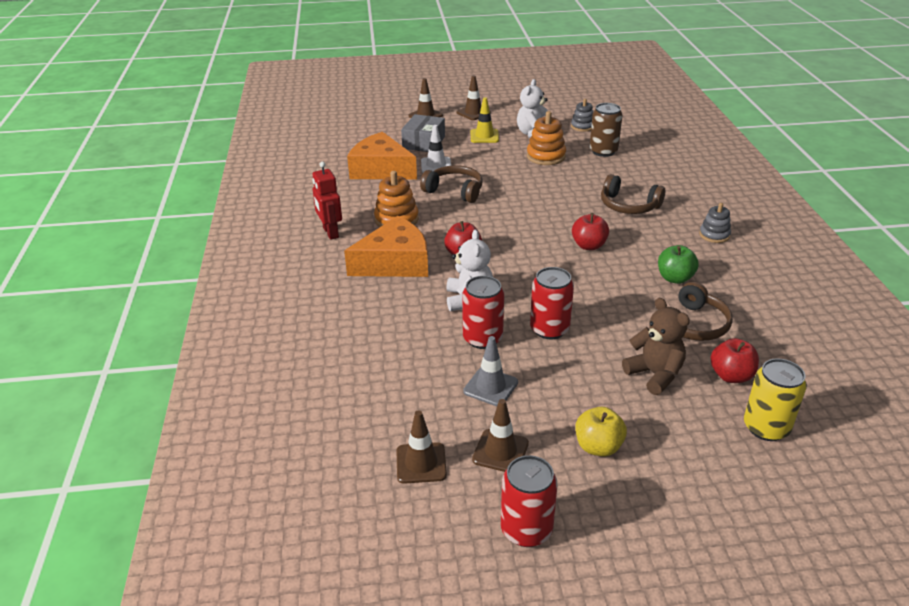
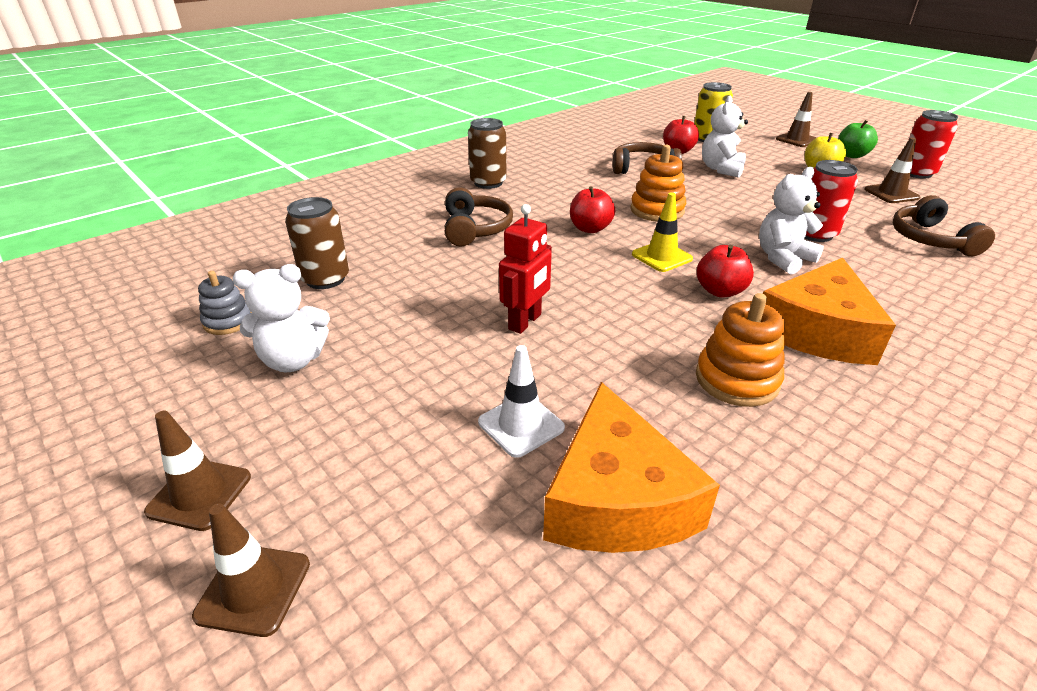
camera: 125 degrees left, 0 degrees up
(330, 233) = (872, 432): red robot -> red robot (525, 322)
(395, 263) = (817, 330): orange cheese -> orange cheese turned 90 degrees counterclockwise
(421, 463) = (963, 213): brown traffic cone -> brown traffic cone (797, 140)
(423, 142) = (431, 499): grey box -> none
(454, 191) = (586, 361): brown headphones -> brown headphones (930, 239)
(484, 136) = (338, 418): yellow traffic cone -> yellow traffic cone (661, 257)
(490, 387) = (852, 214): grey traffic cone -> none
(546, 156) = (381, 320): orange stacking toy -> orange stacking toy (657, 210)
(549, 329) = (746, 212): red can -> none
(654, 374) = (721, 169): brown teddy bear -> white teddy bear
(675, 278) = (587, 184): green apple -> green apple (851, 155)
(714, 235) = (488, 183): grey stacking toy -> brown can

